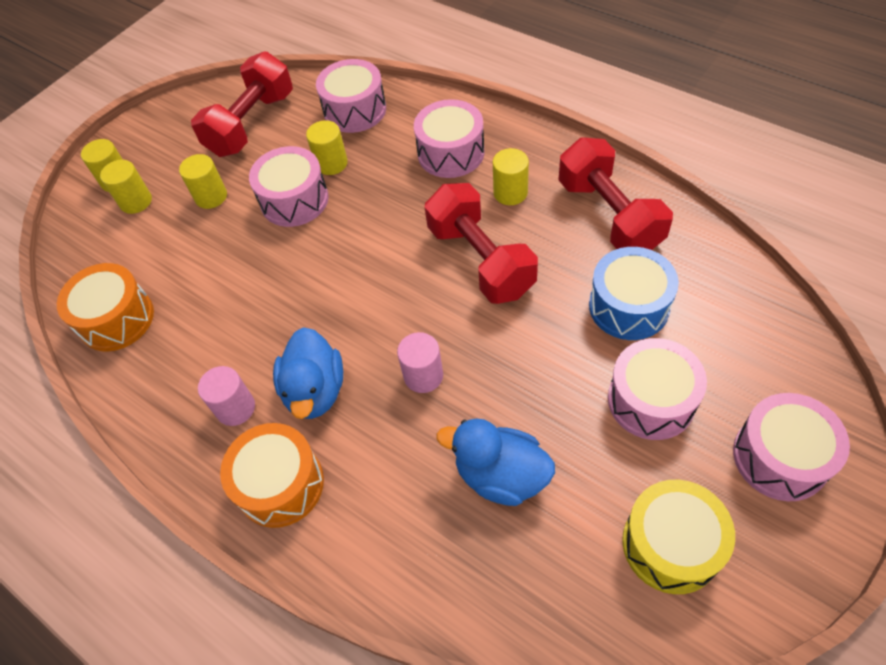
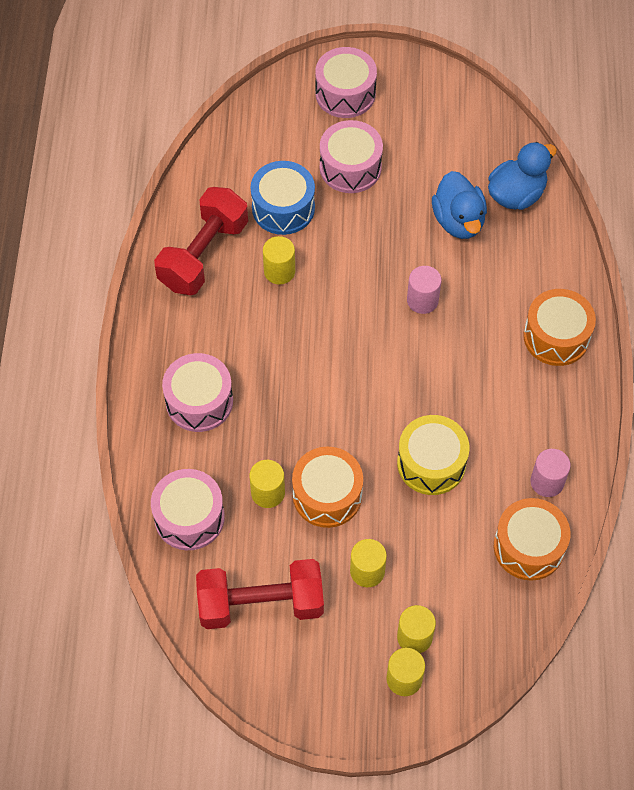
camera: 130 degrees left, 5 degrees up
(235, 408) = (530, 401): pink cylinder -> pink cylinder (547, 482)
(294, 200) = (327, 495): pink drum -> orange drum
(315, 390) = (481, 360): blue duck -> blue duck (516, 194)
(480, 260) = (301, 318): red dumbbell -> none
(510, 193) = (219, 332): yellow cylinder -> yellow cylinder (279, 271)
(671, 544) = (437, 123): yellow drum -> yellow drum (431, 463)

